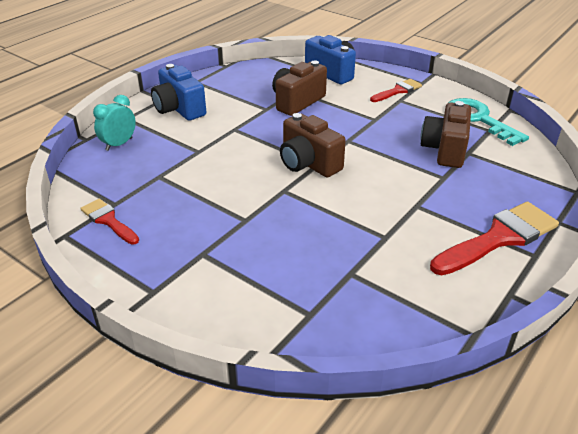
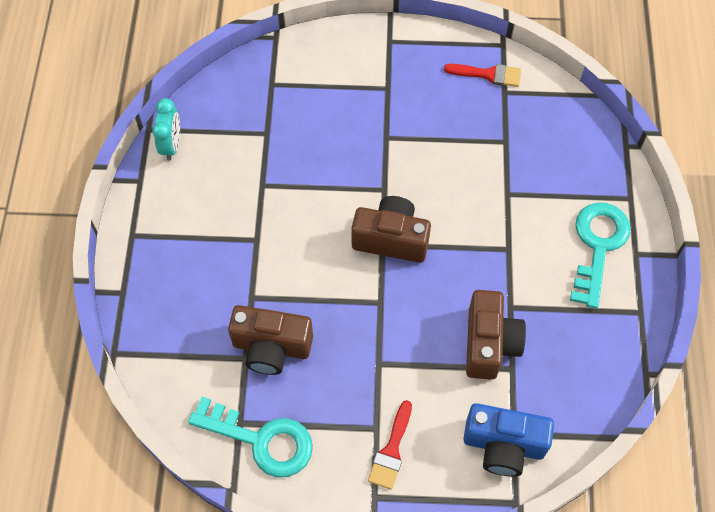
camera: 145 degrees right, 25 degrees up
(119, 144) = (588, 157): turquoise clock -> turquoise clock (172, 145)
(179, 109) = (598, 246): blue camera -> turquoise key
(445, 150) = (271, 347): brown camera -> brown camera turned 120 degrees clockwise
(499, 238) = (168, 239): red brush -> none

